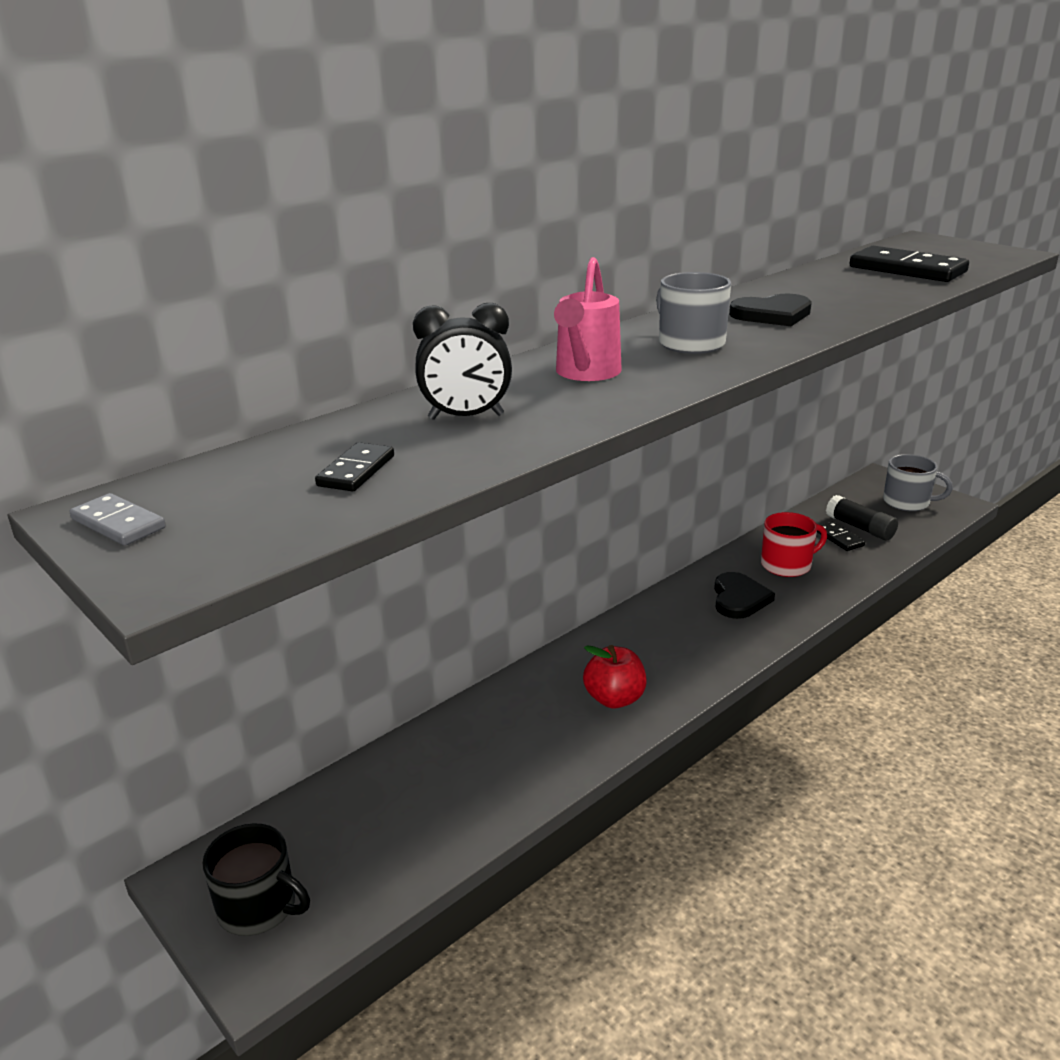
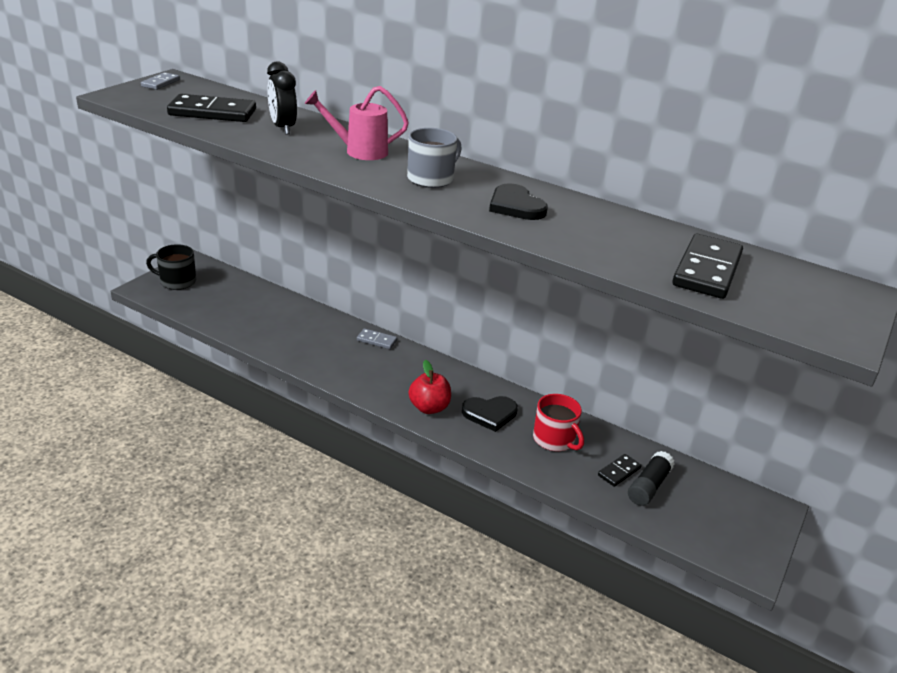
camera: 70 degrees right, 5 degrees up
(259, 907) = (177, 281): black mug -> black mug turned 90 degrees clockwise
(356, 471) = (212, 112): black domino -> black domino, size x1.93
(556, 666) = (376, 340): none -> grey domino
(614, 699) = (349, 364): red apple -> red apple (429, 407)
(907, 502) = (727, 524): grey mug -> none

